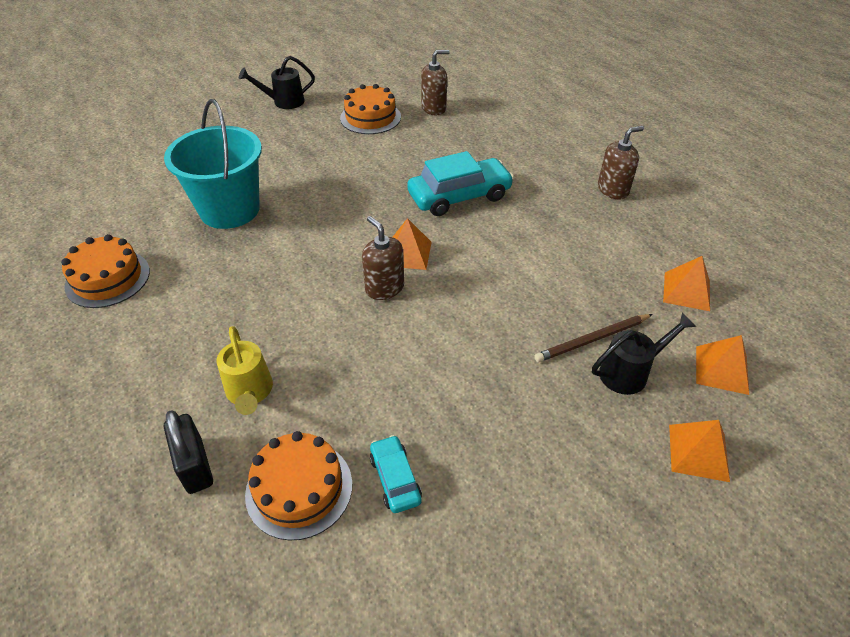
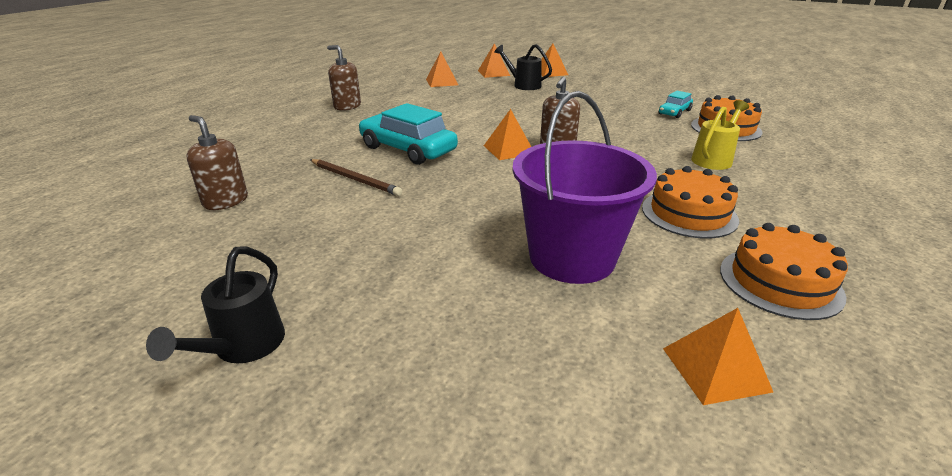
camera: 120 degrees left, 15 degrees down
(112, 210) = (715, 369): none -> orange pyramid
(195, 466) = (780, 156): black padlock -> none
(229, 210) = (572, 257): turquoise bucket -> purple bucket
(284, 102) = (243, 347): black watering can -> black watering can turned 60 degrees clockwise
(370, 117) = (270, 237): orange cake -> orange cake (689, 213)
(592, 340) = (512, 93): brown pencil -> brown pencil (355, 179)

